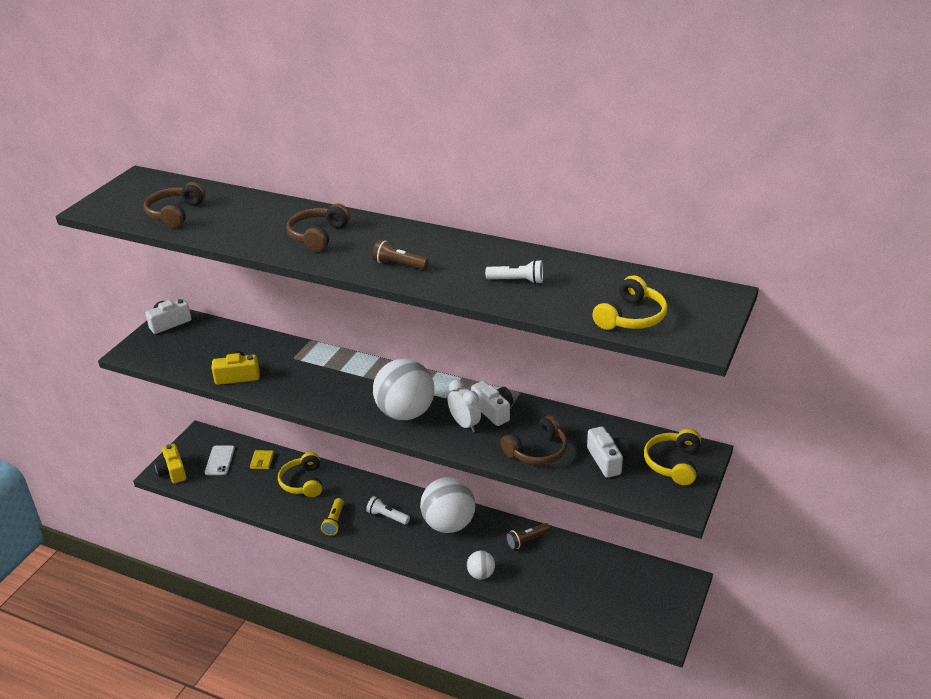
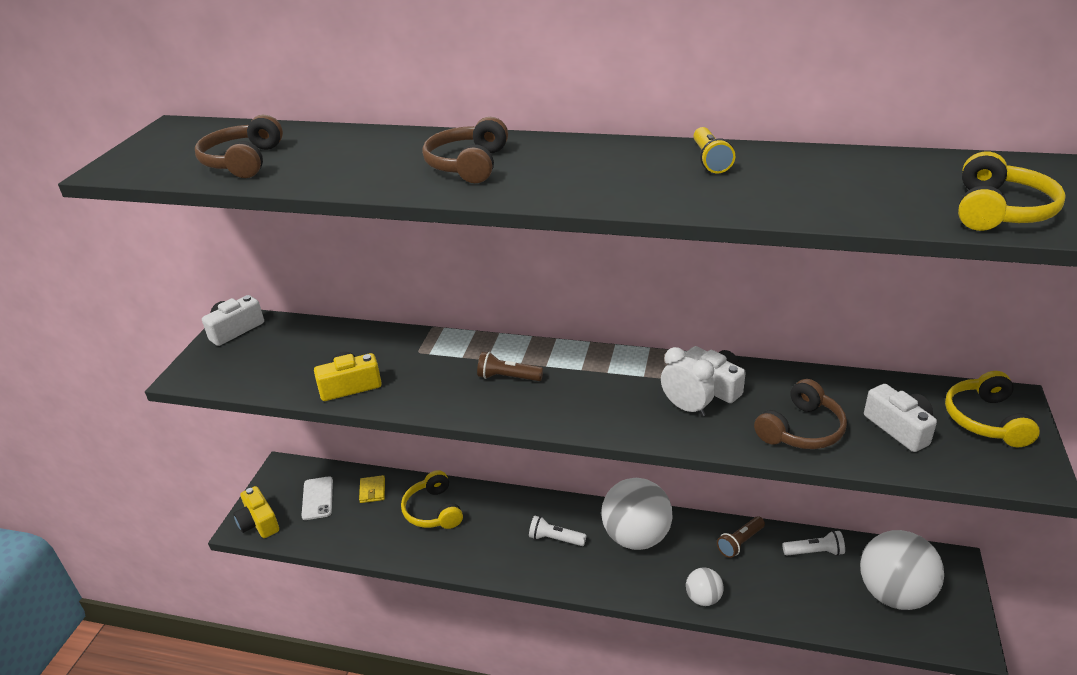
camera: 10 degrees left, 0 degrees up
(334, 522) = (490, 557): yellow flashlight -> yellow flashlight (710, 160)
(399, 265) = (609, 186): brown flashlight -> brown flashlight (507, 377)
(405, 413) = (599, 403): white ball -> white ball (894, 594)
(517, 280) = (795, 185): white flashlight -> white flashlight (814, 552)

